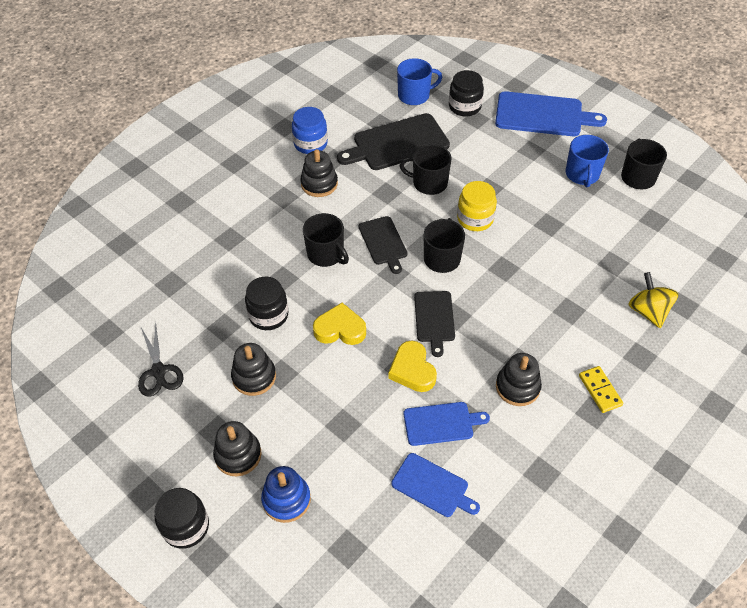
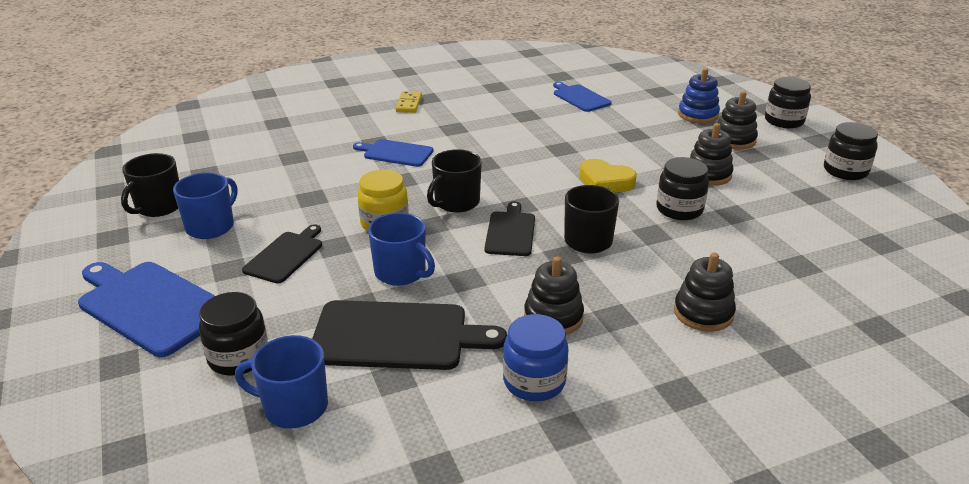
camera: 155 degrees left, 20 degrees down
(124, 436) = (845, 171): none -> black jar
(159, 371) = (812, 200): black scissors -> none
(412, 370) = (552, 145): yellow heart -> none
(429, 183) = (401, 272): black mug -> blue mug
(434, 319) = (505, 166): black cutting board -> black cutting board (285, 255)
(441, 423) = (550, 117): blue cutting board -> blue cutting board (395, 153)
(517, 387) = (471, 118): black stacking toy -> black stacking toy (703, 313)
(648, 311) = (311, 126): yellow spinning top -> none

